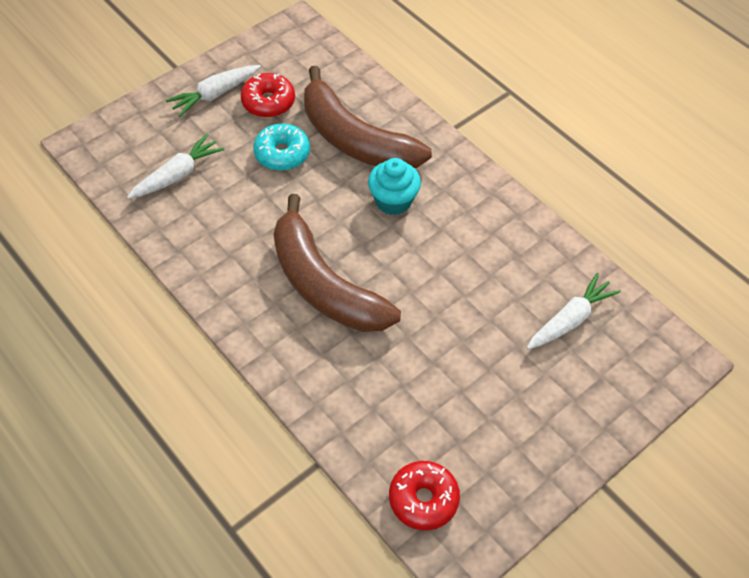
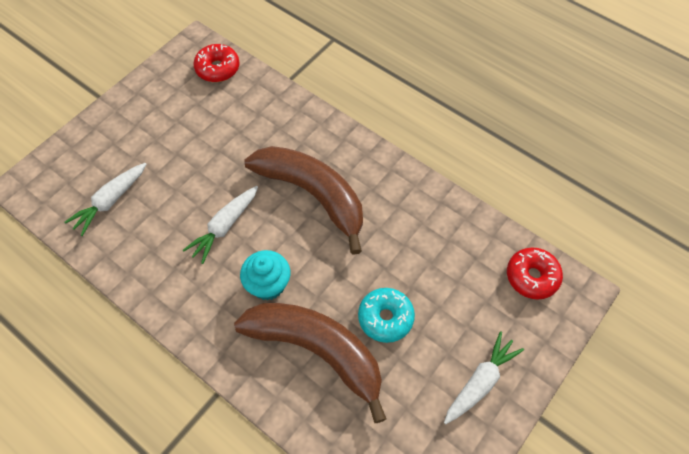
camera: 170 degrees right, 5 degrees up
(177, 175) = (474, 274): white carrot -> white carrot (224, 227)
(268, 102) = (420, 383): red donut -> red donut (532, 277)

